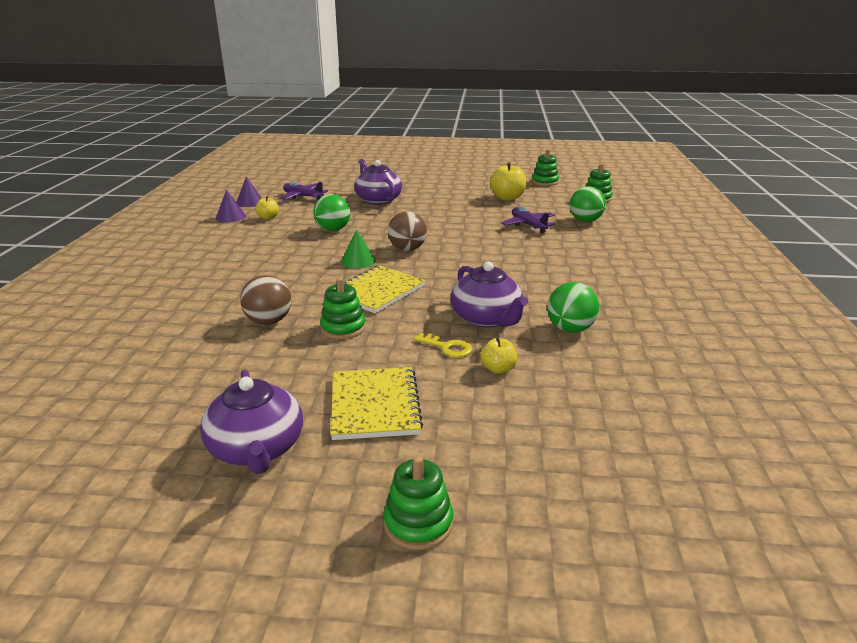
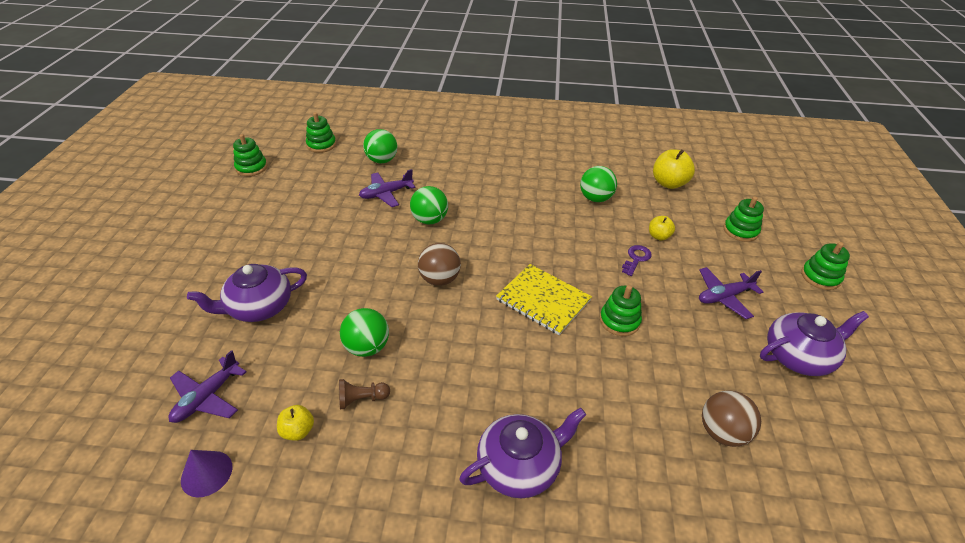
camera: 90 degrees left, 15 degrees up
(230, 217) = (277, 488): purple cone -> none
(269, 321) = (618, 378): brown ball -> brown ball (722, 432)
(286, 231) = (362, 399): none -> brown pawn
(358, 261) = (469, 318): green cone -> none
(375, 405) = (724, 297): yellow notebook -> purple plane
(447, 347) = (636, 259): yellow key -> purple key
(487, 318) = (586, 236): purple teapot -> purple teapot (519, 466)
(493, 243) = (430, 220): none -> green ball
(507, 198) = (297, 199): yellow apple -> yellow apple (669, 183)
(533, 451) = (740, 231): none -> green stacking toy

